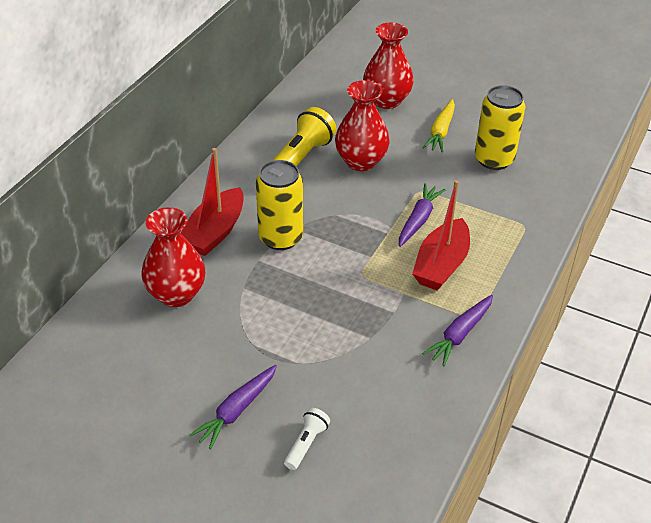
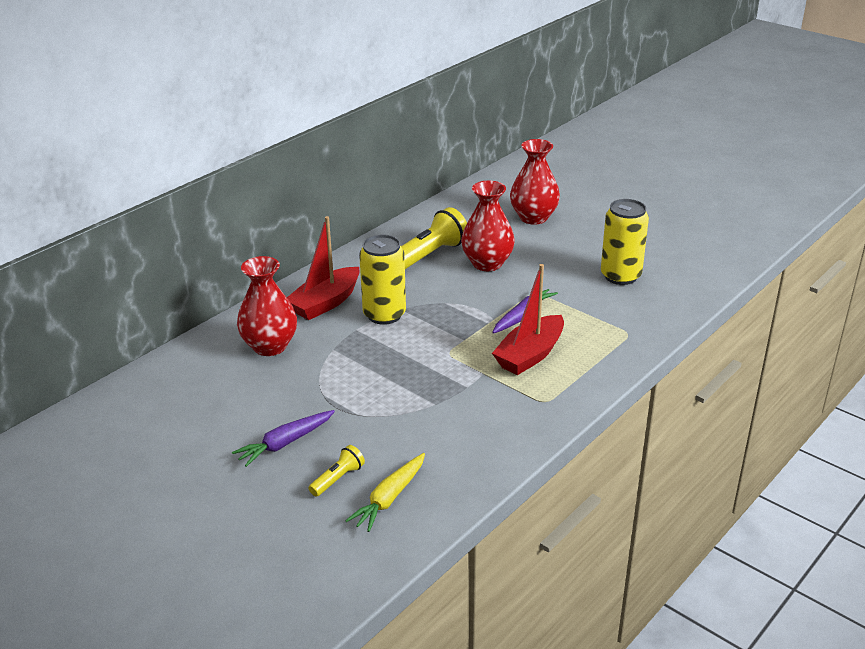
camera: 15 degrees right, 10 degrees down
(306, 444) = (338, 479): white flashlight -> yellow flashlight
(441, 131) = (576, 247): yellow carrot -> yellow carrot (390, 498)
(460, 334) = (524, 413): purple carrot -> none

